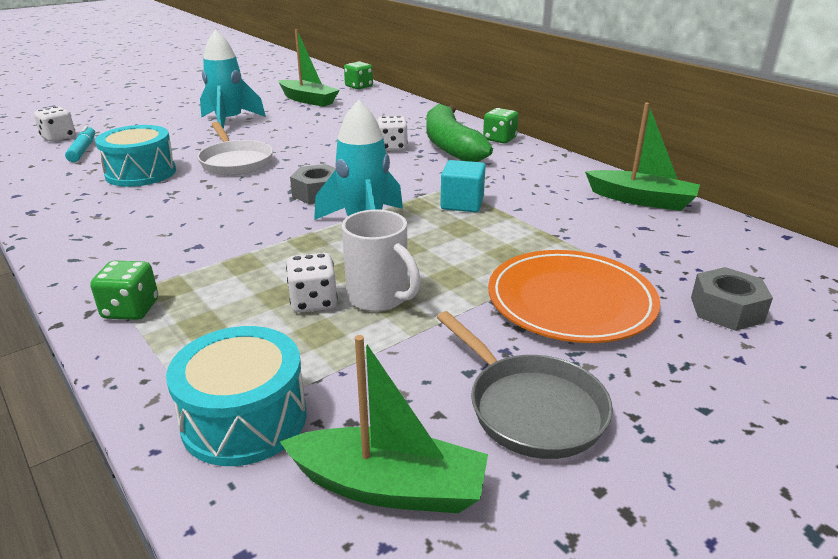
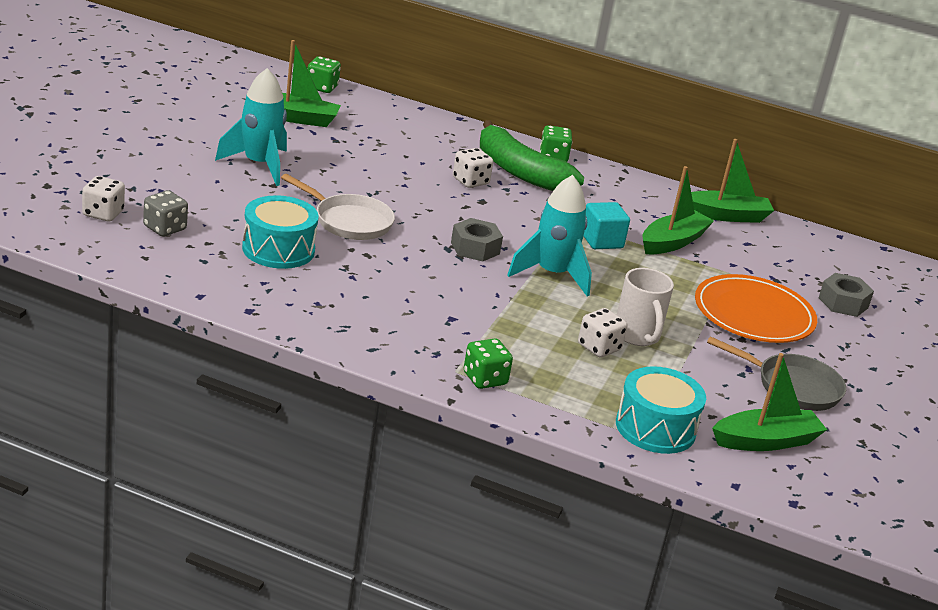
camera: 35 degrees left, 0 degrees up
(83, 150) = (165, 228): turquoise marker -> grey dice
(379, 298) = (637, 336): white mug -> white mug turned 60 degrees clockwise
(546, 214) = (672, 242): none -> green boat

